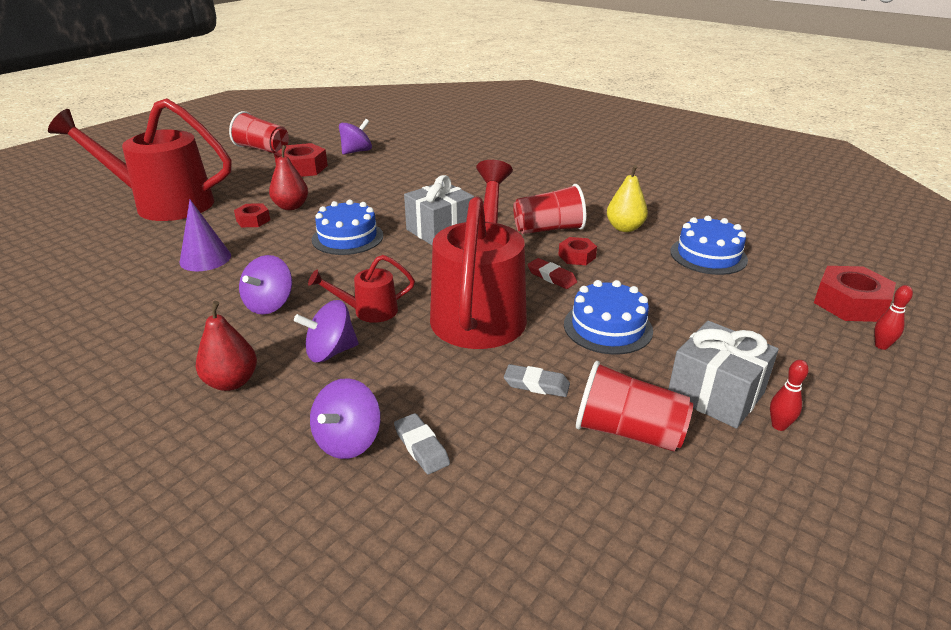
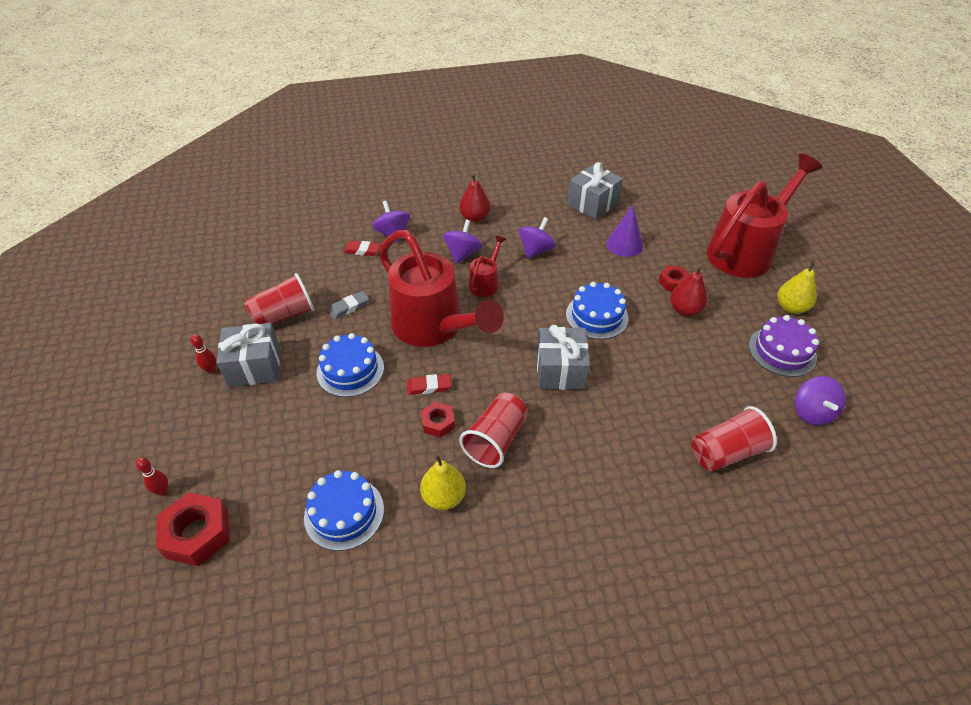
camera: 130 degrees right, 15 degrees up
(122, 304) = (592, 204): none -> grey gift
(240, 174) = (791, 307): none -> yellow pear
(262, 149) = (864, 345): red cup -> red cup (726, 452)
(269, 304) = (536, 250): purple spinning top -> purple spinning top turned 60 degrees clockwise
(302, 168) = (782, 351): red nut -> purple cake
(421, 447) = (362, 250): grey eraser -> red eraser

